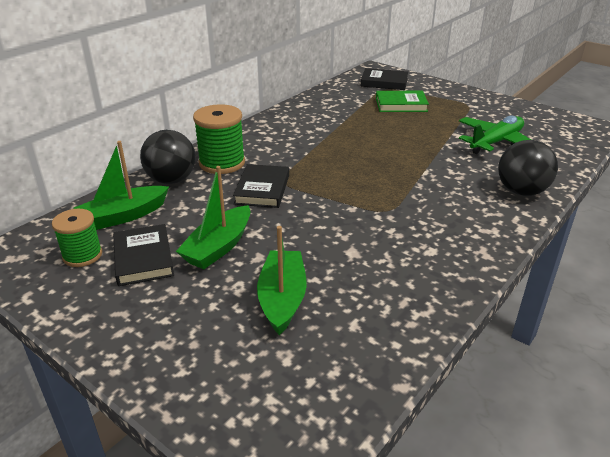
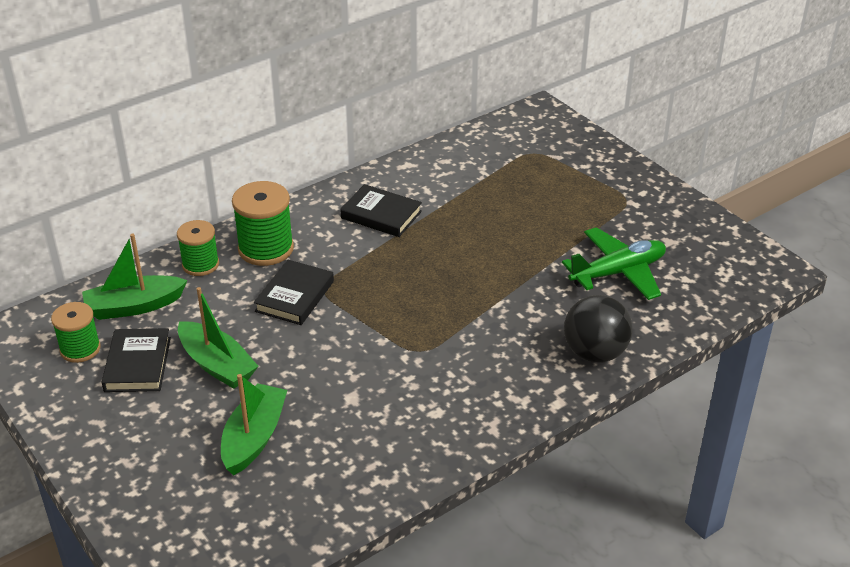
camera: 15 degrees right, 5 degrees up
(171, 180) = (200, 264): black ball -> green spool
(219, 247) = (217, 364): green boat -> green boat turned 90 degrees counterclockwise
(384, 82) = (537, 140): black book -> black book (381, 215)
(401, 105) = (535, 186): green book -> none

